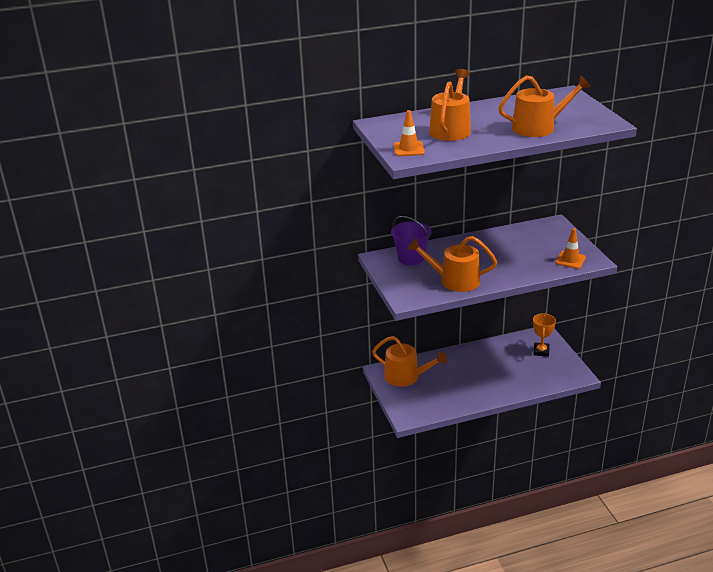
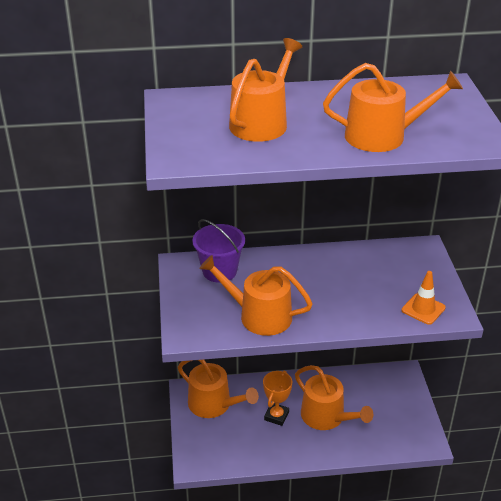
camera: 10 degrees right, 5 degrees up
(408, 149) = (187, 147): orange traffic cone -> none
(496, 371) = (327, 417): none -> orange watering can
(541, 351) = (392, 398): orange trophy -> orange trophy (276, 416)

